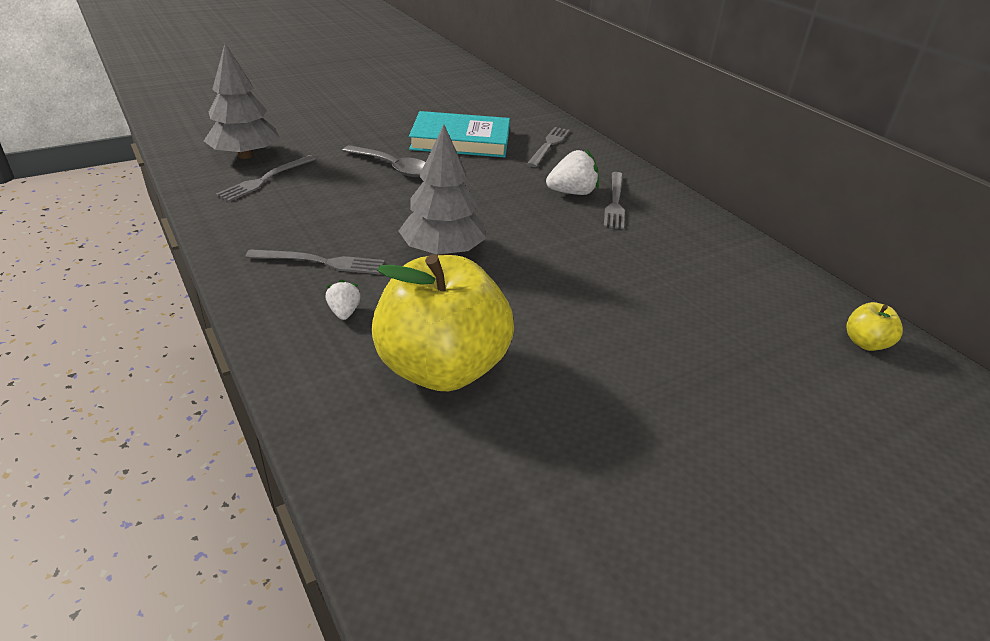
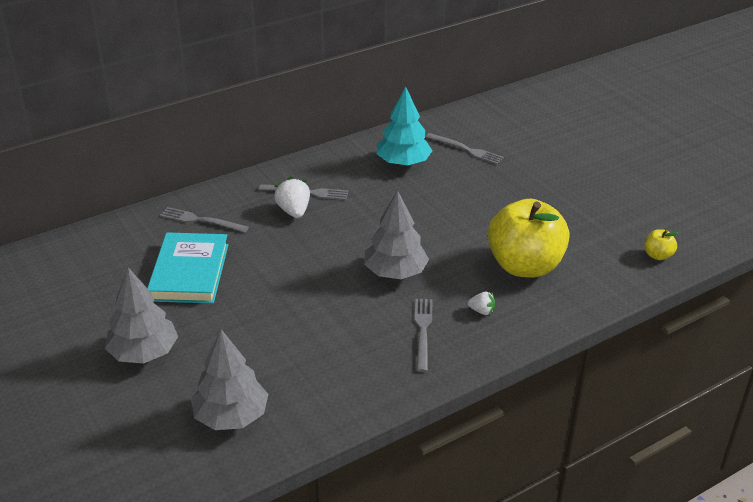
camera: 90 degrees left, 0 degrees up
(265, 179) = (286, 389): grey fork -> grey fork (466, 149)
(344, 312) = (482, 311): white strawberry -> white strawberry turned 150 degrees counterclockwise
(348, 123) = (144, 353): none -> grey tree
(393, 167) = (253, 310): grey spoon -> none
(712, 277) = (403, 163): none -> turquoise tree
(865, 343) = (458, 124): yellow apple -> yellow apple (657, 255)

